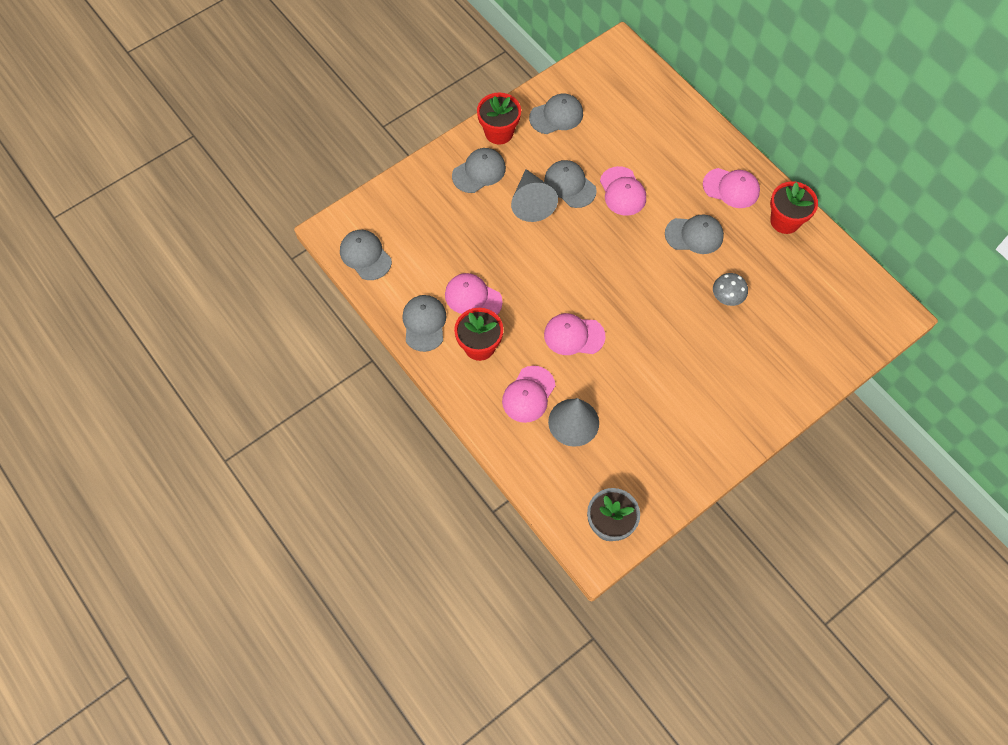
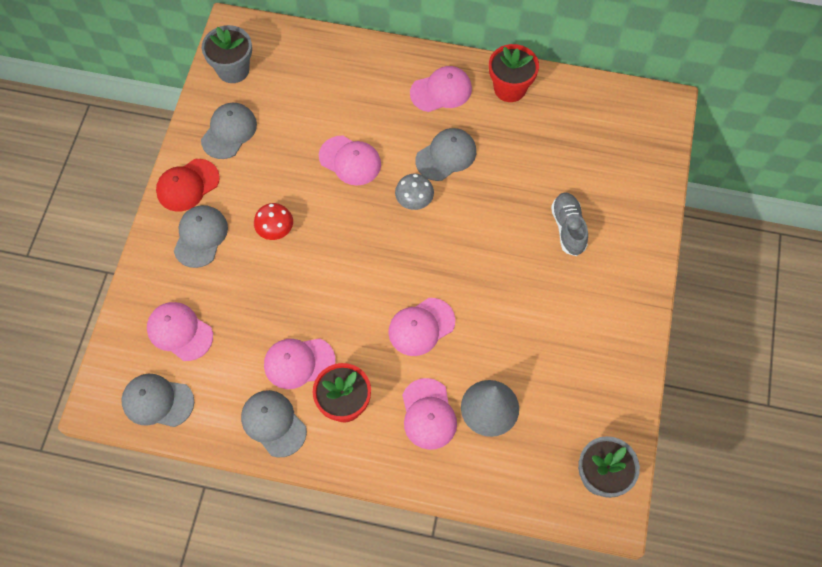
camera: 40 degrees left, 0 degrees up
(415, 223) = (179, 332): none -> pink cap
(499, 132) = (187, 185): red flower pot -> red cap
(531, 202) = (275, 230): grey cone -> red mushroom
(570, 185) = (297, 188): grey cap -> none
(595, 75) = (233, 70): none -> grey flower pot
(727, 297) = (520, 191): grey mushroom -> grey mushroom (414, 201)
(739, 347) = (568, 228): none -> grey shoe

